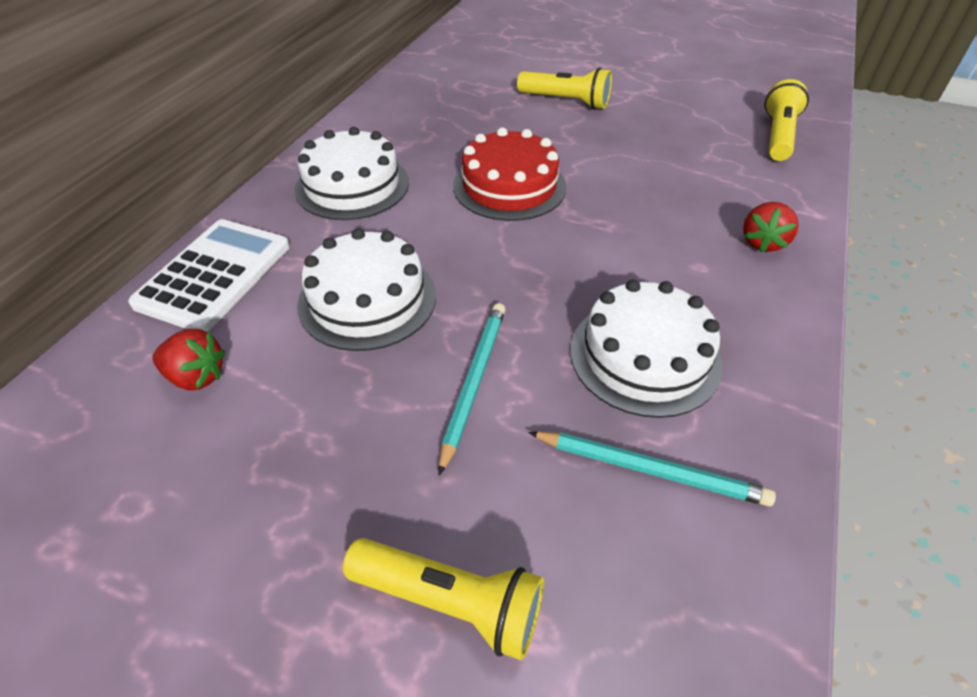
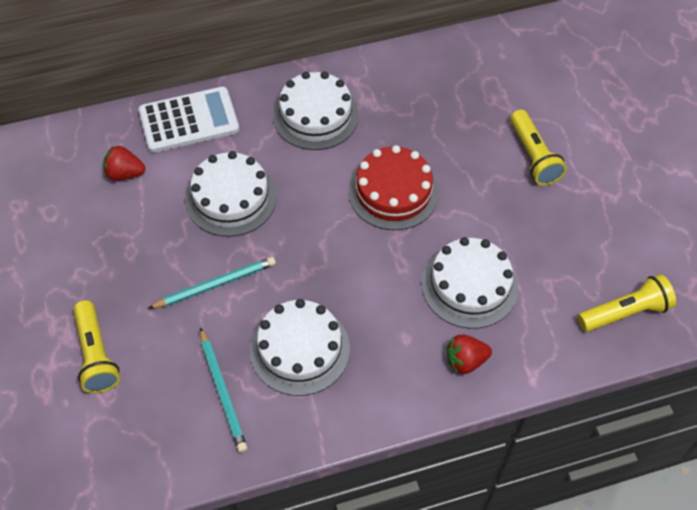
camera: 50 degrees right, 10 degrees up
(196, 376) = (125, 174): red strawberry -> red strawberry turned 120 degrees clockwise
(671, 197) = (469, 285): none -> white cake

